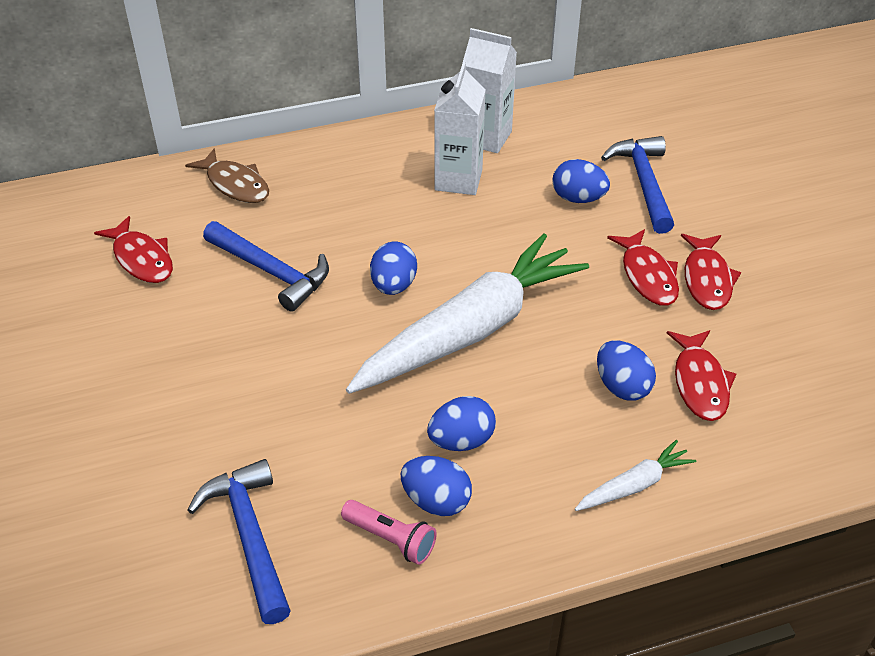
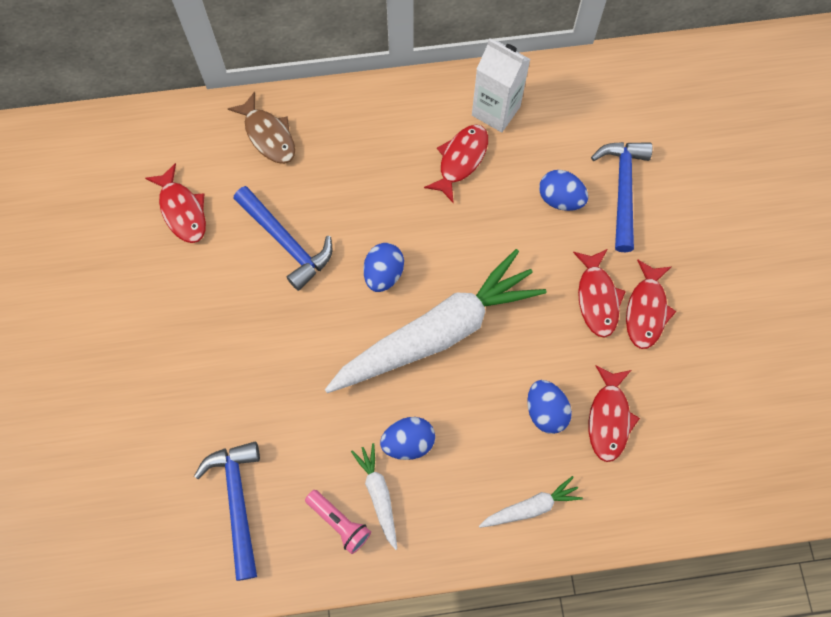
camera: 10 degrees right, 25 degrees up
(436, 501) = (378, 495): blue egg -> white carrot
(458, 180) = (461, 160): white carton -> red fish

